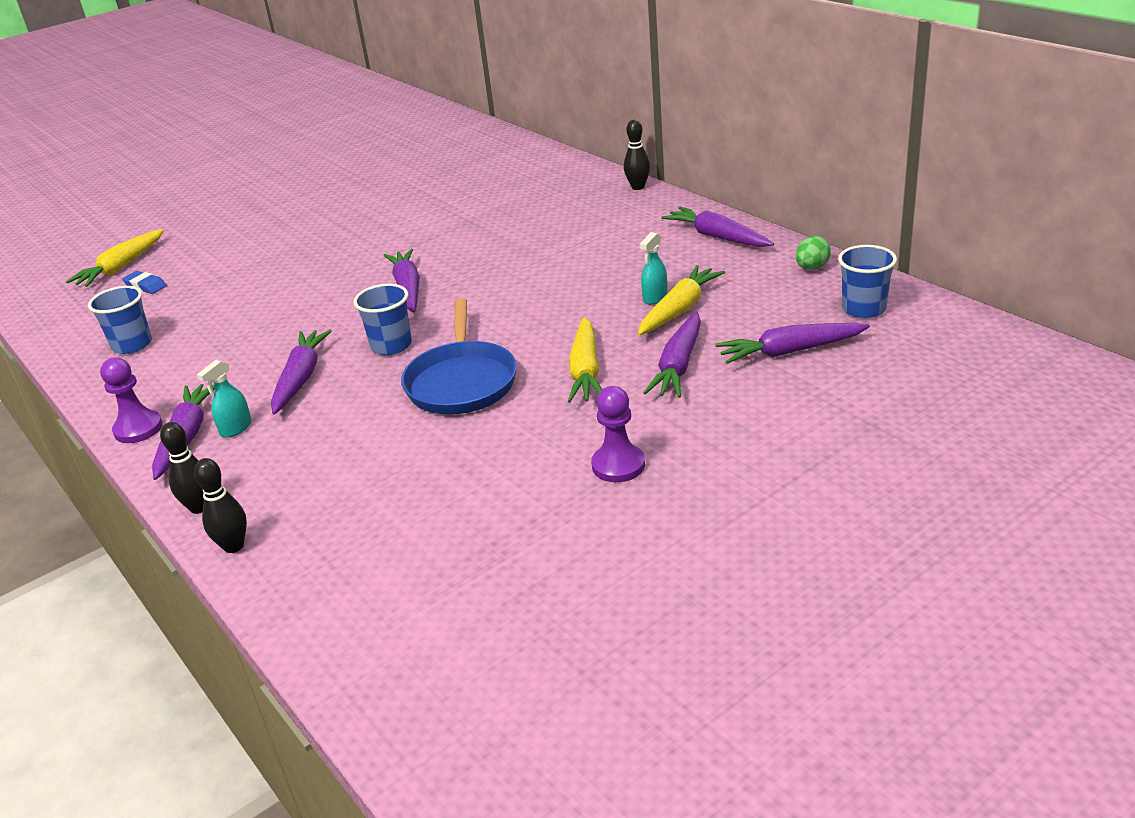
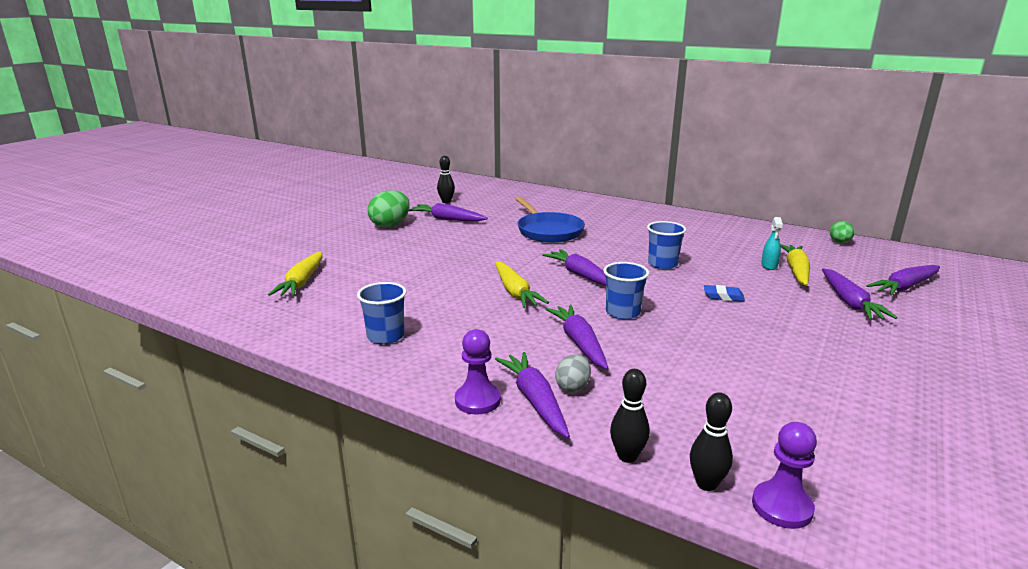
camera: 25 degrees left, 10 degrees down
(145, 286) = (343, 293): blue eraser -> blue eraser (723, 296)
(235, 428) = (572, 387): turquoise spray bottle -> grey egg
(283, 192) = (390, 225): none -> green egg
(461, 382) = (714, 330): blue pan -> blue pan (548, 231)
(585, 371) = (793, 312): yellow carrot -> yellow carrot (515, 292)
(618, 465) = (914, 368): purple pawn -> purple pawn (782, 507)
(638, 187) = (659, 209): black bowling pin -> black bowling pin (446, 201)
(717, 237) = (754, 231): purple carrot -> purple carrot (447, 219)
(864, 309) = (907, 261): blue cup -> blue cup (662, 264)

